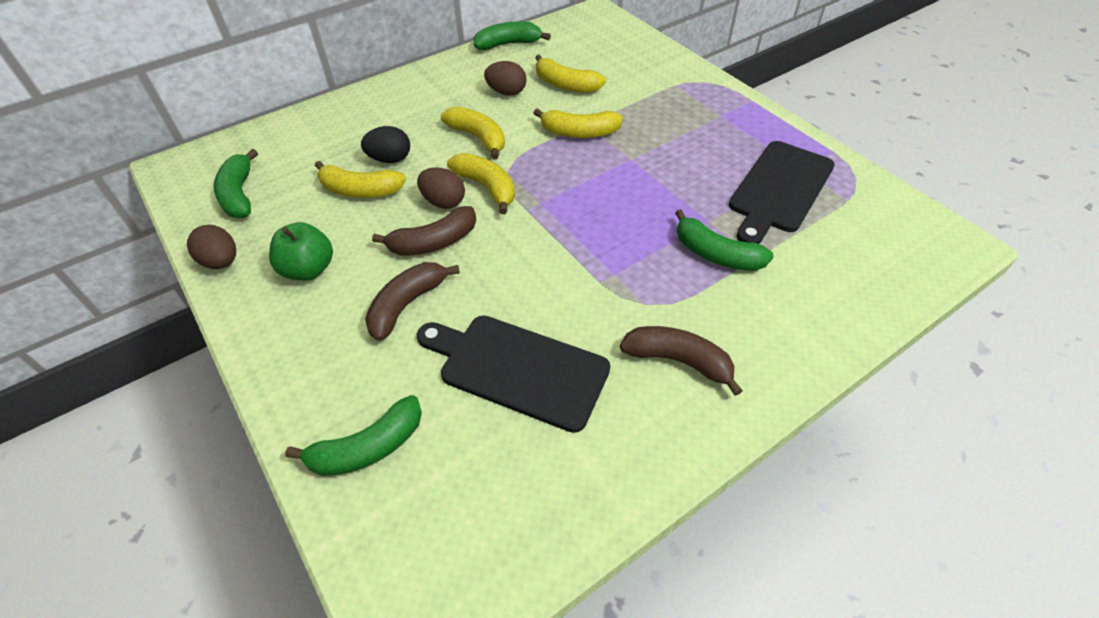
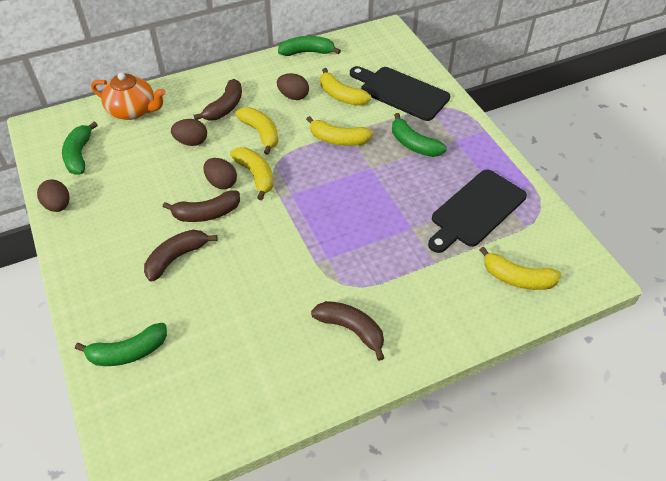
camera: 10 degrees right, 0 degrees up
(302, 133) = (133, 110): none -> orange teapot
(308, 269) = (116, 221): green apple -> none
(360, 190) = (164, 164): yellow banana -> yellow banana (517, 278)
(390, 159) = (191, 142): black egg -> brown egg
(423, 115) = (225, 107): none -> brown banana
(517, 369) = (239, 316): black cutting board -> black cutting board (401, 92)
(716, 254) = (407, 255): green banana -> green banana (413, 144)

